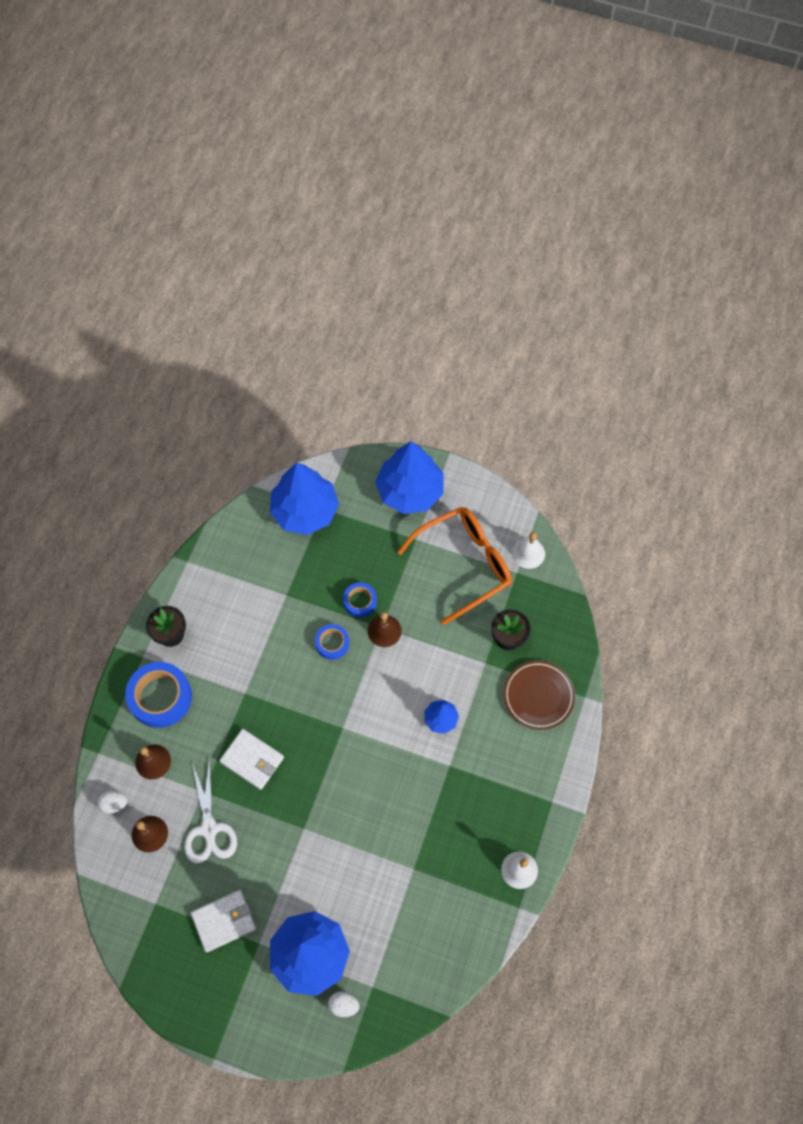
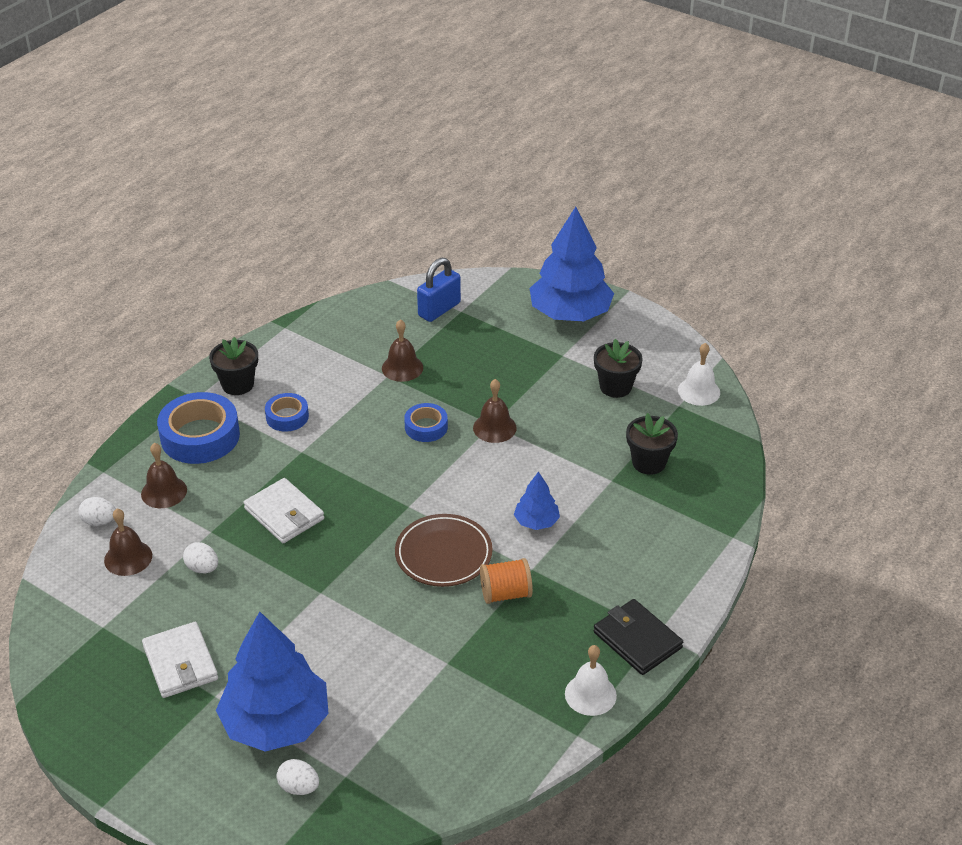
camera: 15 degrees right, 25 degrees down
(209, 829) = (202, 568): white scissors -> white egg
(224, 921) = (180, 663): white wallet -> white wallet turned 75 degrees clockwise
(295, 584) = (402, 368): none -> brown bell
(305, 511) = (439, 309): blue tree -> blue padlock
(360, 601) = (474, 397): blue tape -> blue tape (287, 417)
(437, 794) = (505, 593): none -> orange spool
(464, 564) = (615, 387): orange glasses -> black flower pot
(538, 696) = (671, 524): brown plate -> brown plate (443, 554)
(539, 812) = (637, 640): none -> black wallet

